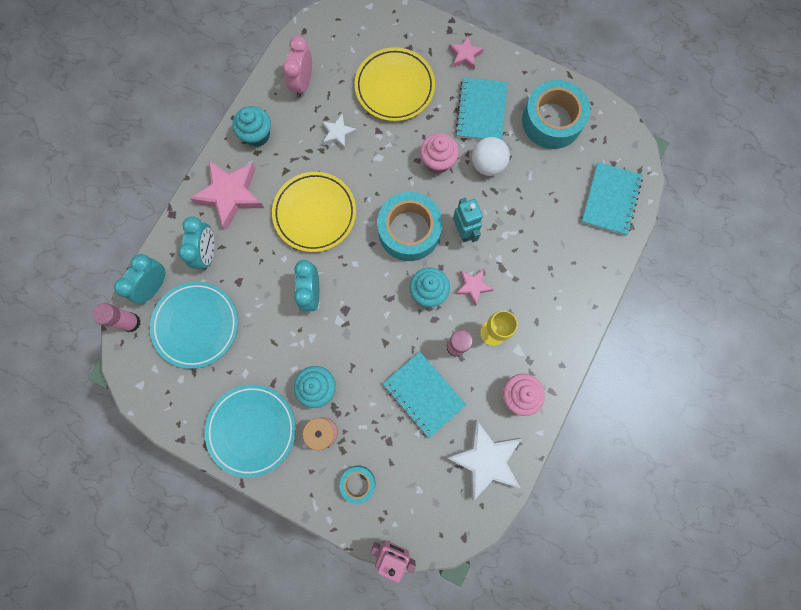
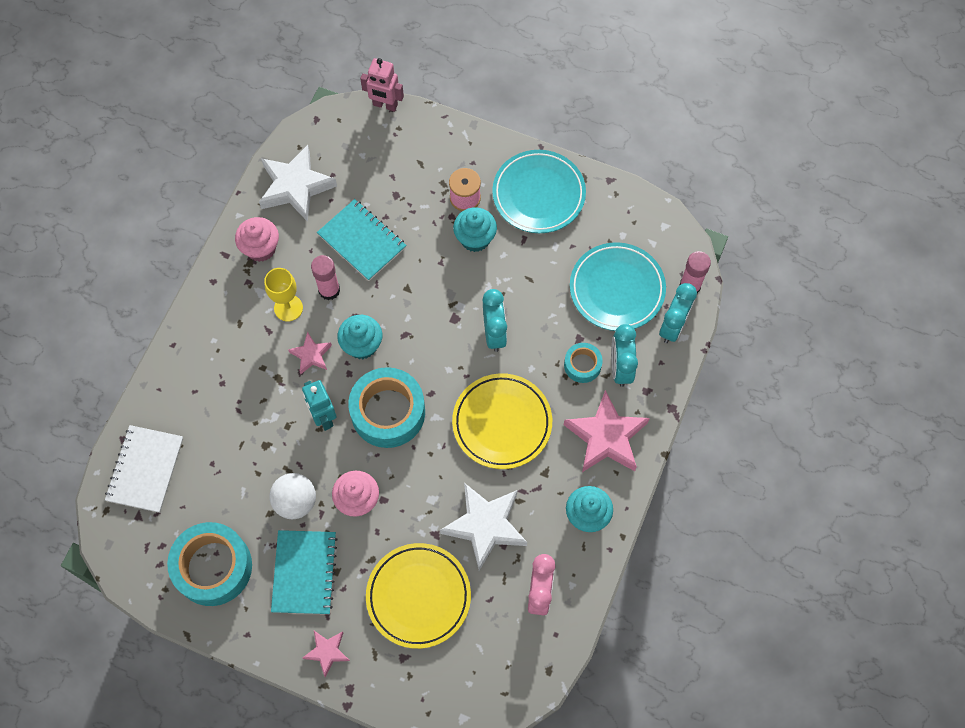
camera: 175 degrees right, 10 degrees down
(338, 133) = (485, 526): white star -> white star, size x1.92
(358, 483) = (424, 156): turquoise tape -> turquoise tape (582, 365)
(610, 200) = (145, 469): turquoise notebook -> white notebook

